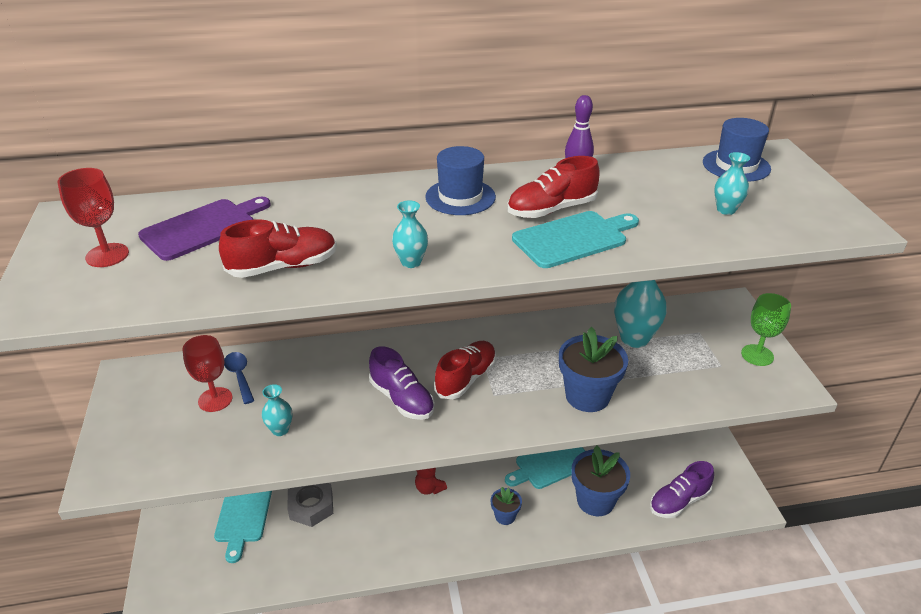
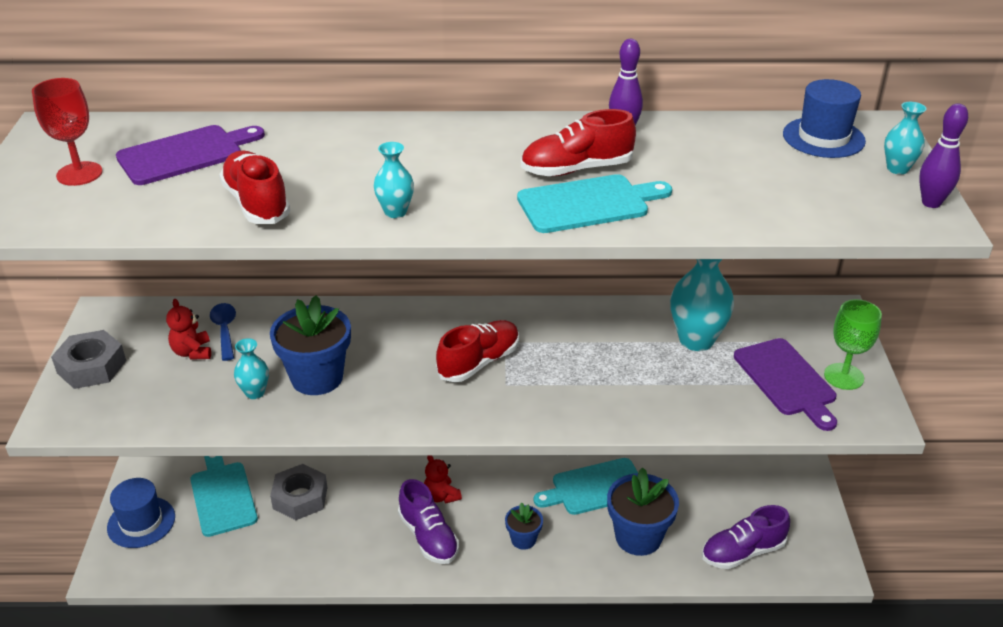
camera: 10 degrees right, 0 degrees up
(125, 424) = (91, 367): none -> grey nut
(215, 399) = (192, 352): red goblet -> red teddy bear
(244, 514) = (223, 495): turquoise cutting board -> turquoise cutting board turned 150 degrees clockwise
(283, 267) = (257, 203): red shoe -> red shoe turned 105 degrees counterclockwise
(402, 399) = (398, 376): purple shoe -> purple shoe (428, 537)
(460, 197) = (477, 146): blue hat -> blue hat (141, 522)
(587, 396) = (616, 398): blue flower pot -> blue flower pot (317, 378)
(715, 364) = (786, 380): none -> purple cutting board
(726, 210) = (784, 188): turquoise vase -> turquoise vase (897, 169)
(844, 211) = (931, 203): none -> purple bowling pin

